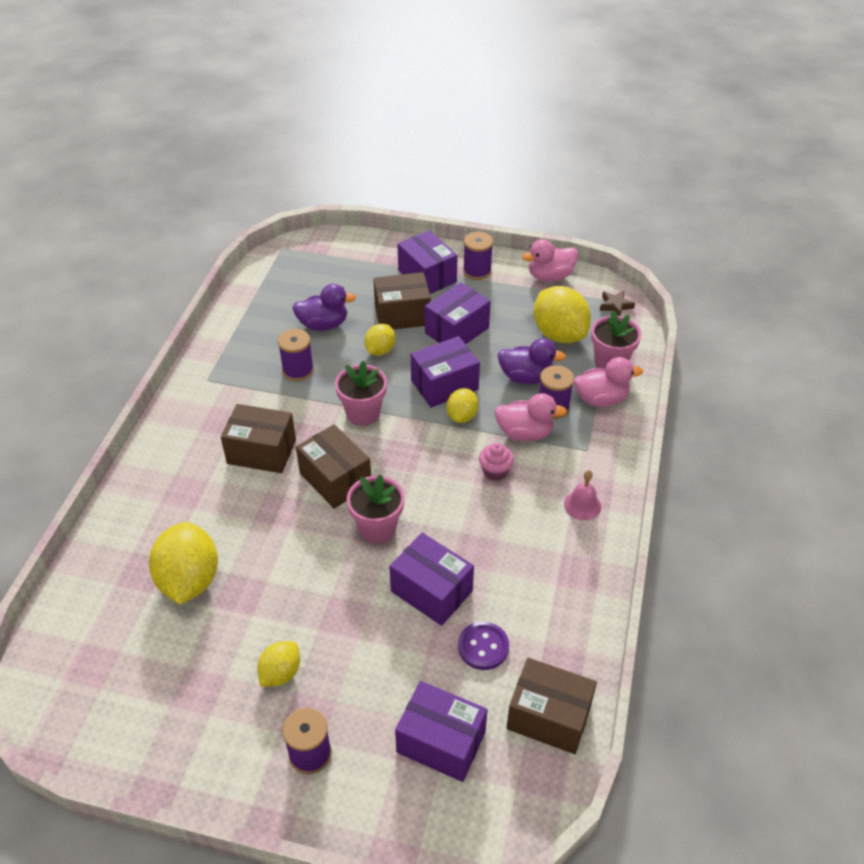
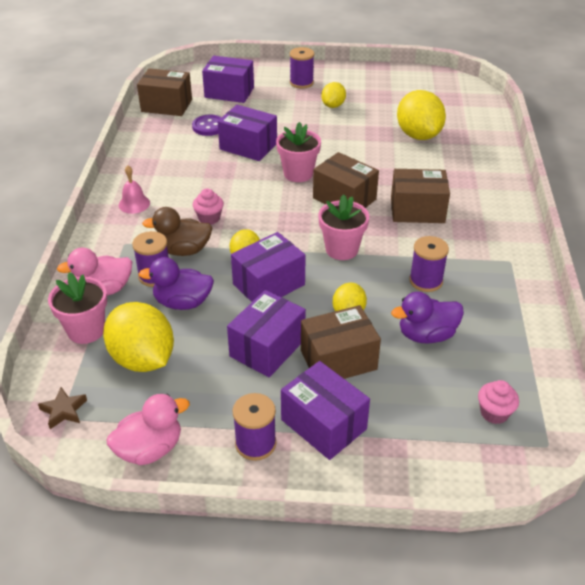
camera: 170 degrees right, 5 degrees down
(305, 269) = (494, 413): none -> pink cupcake
(524, 433) = (183, 250): pink duck -> brown duck

